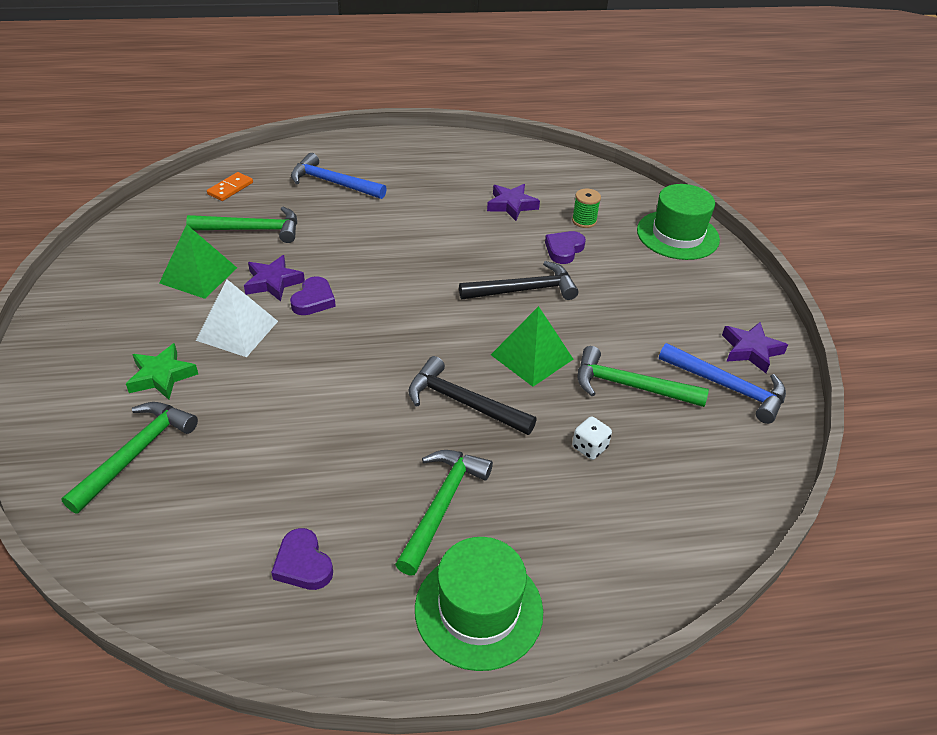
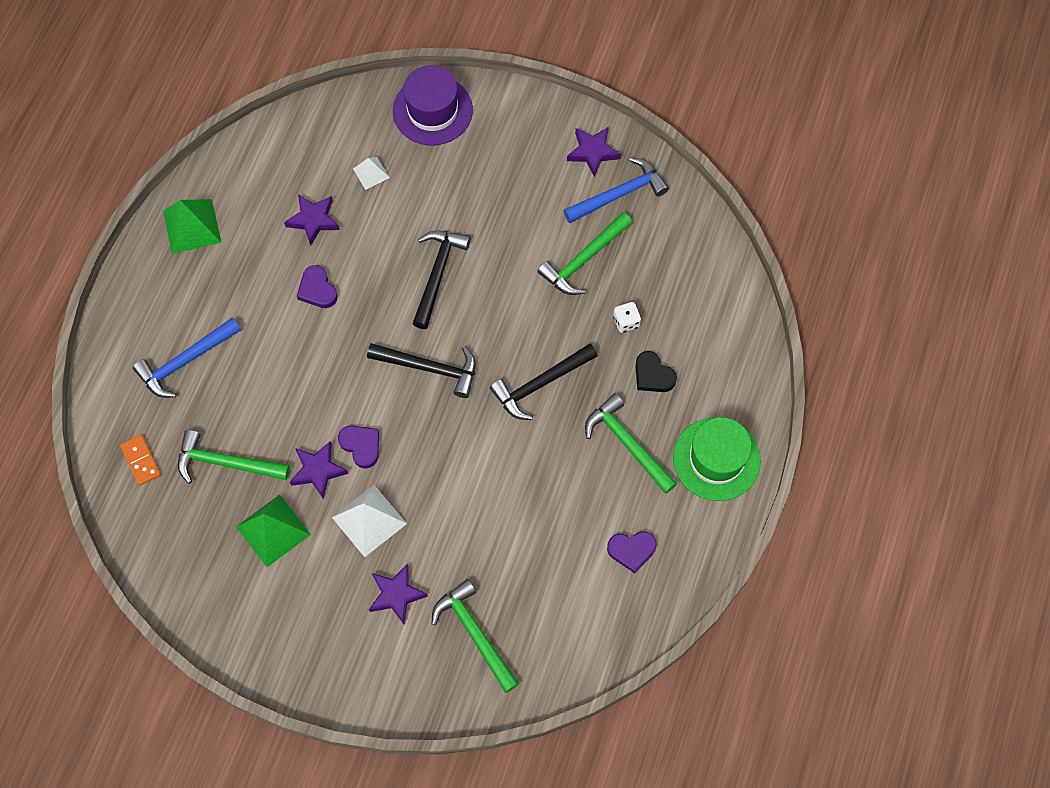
camera: 60 degrees left, 25 degrees up
(162, 376) = (396, 595): green star -> purple star
(252, 230) = (226, 463): green hammer -> green hammer turned 105 degrees counterclockwise
(423, 317) = (430, 368): none -> black hammer
(531, 357) = (518, 311): green pyramid -> green pyramid (192, 226)
(544, 497) = (653, 375): none -> black heart
(564, 250) = (402, 213): purple heart -> purple heart (317, 290)
(584, 221) = (371, 173): green spool -> white pyramid
(677, 235) = (432, 110): green hat -> purple hat

